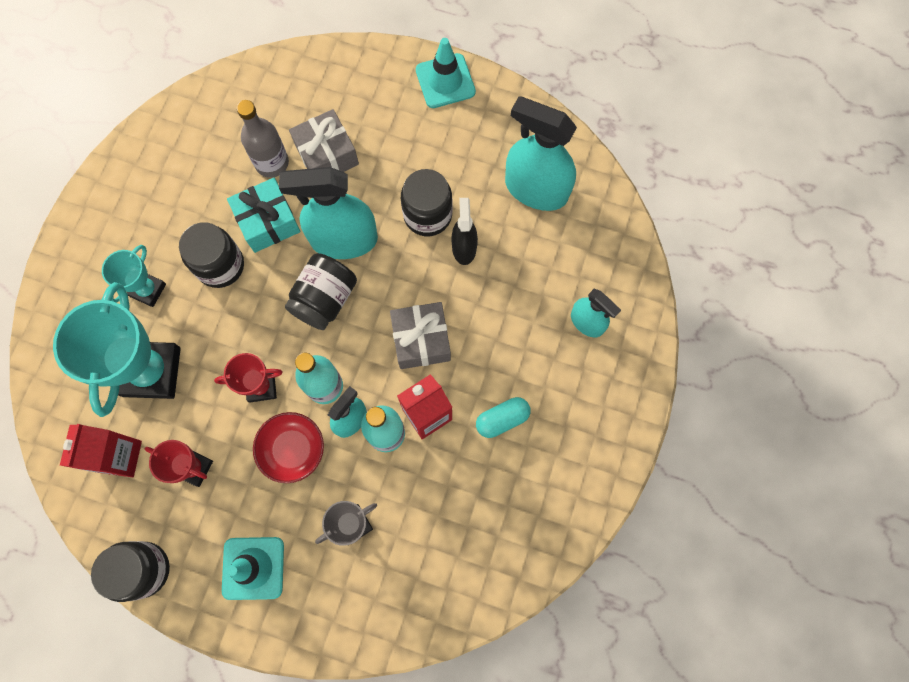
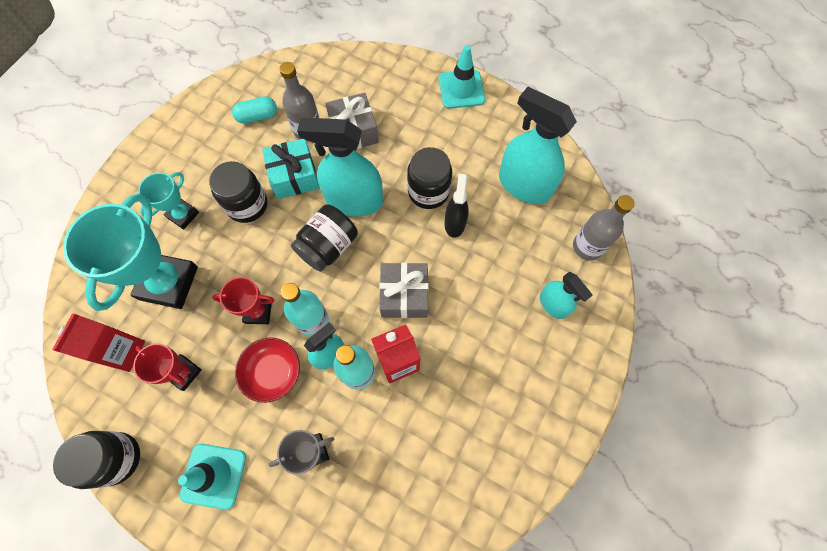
camera: 10 degrees right, 5 degrees down
(502, 419) = (464, 378): turquoise capsule -> turquoise capsule (257, 116)
(616, 250) = (587, 246): none -> grey bottle

